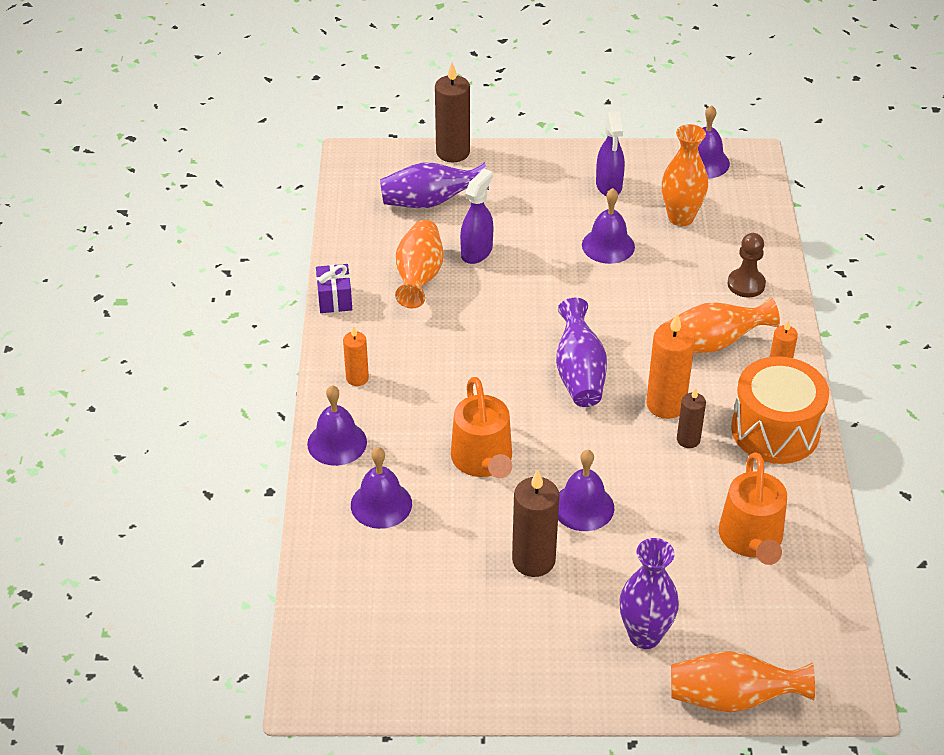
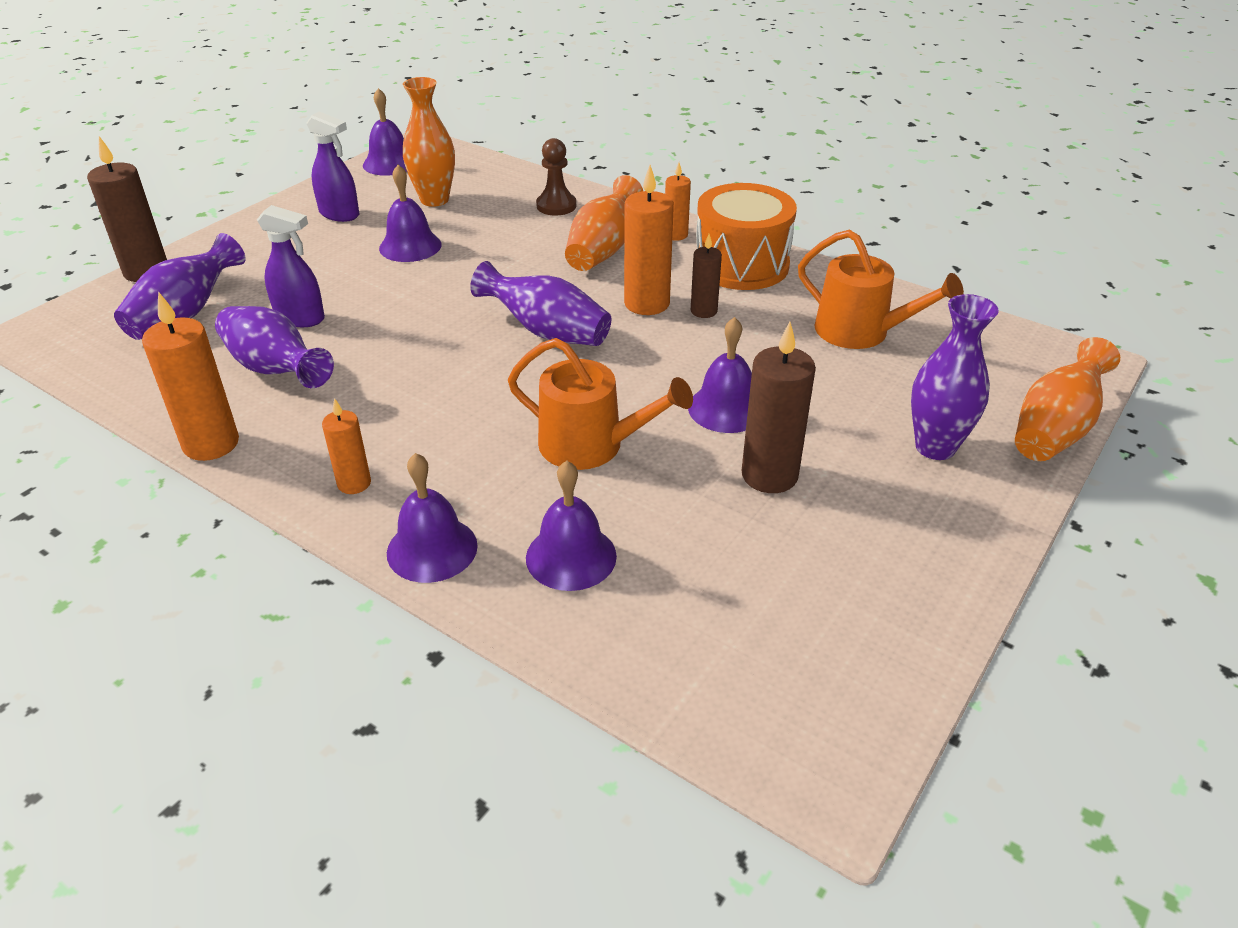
camera: 55 degrees left, 5 degrees down
(335, 299) = (211, 444): purple gift -> orange candle
(419, 277) = (275, 369): orange vase -> purple vase
(477, 252) = (300, 318): purple spray bottle -> purple spray bottle turned 135 degrees clockwise

